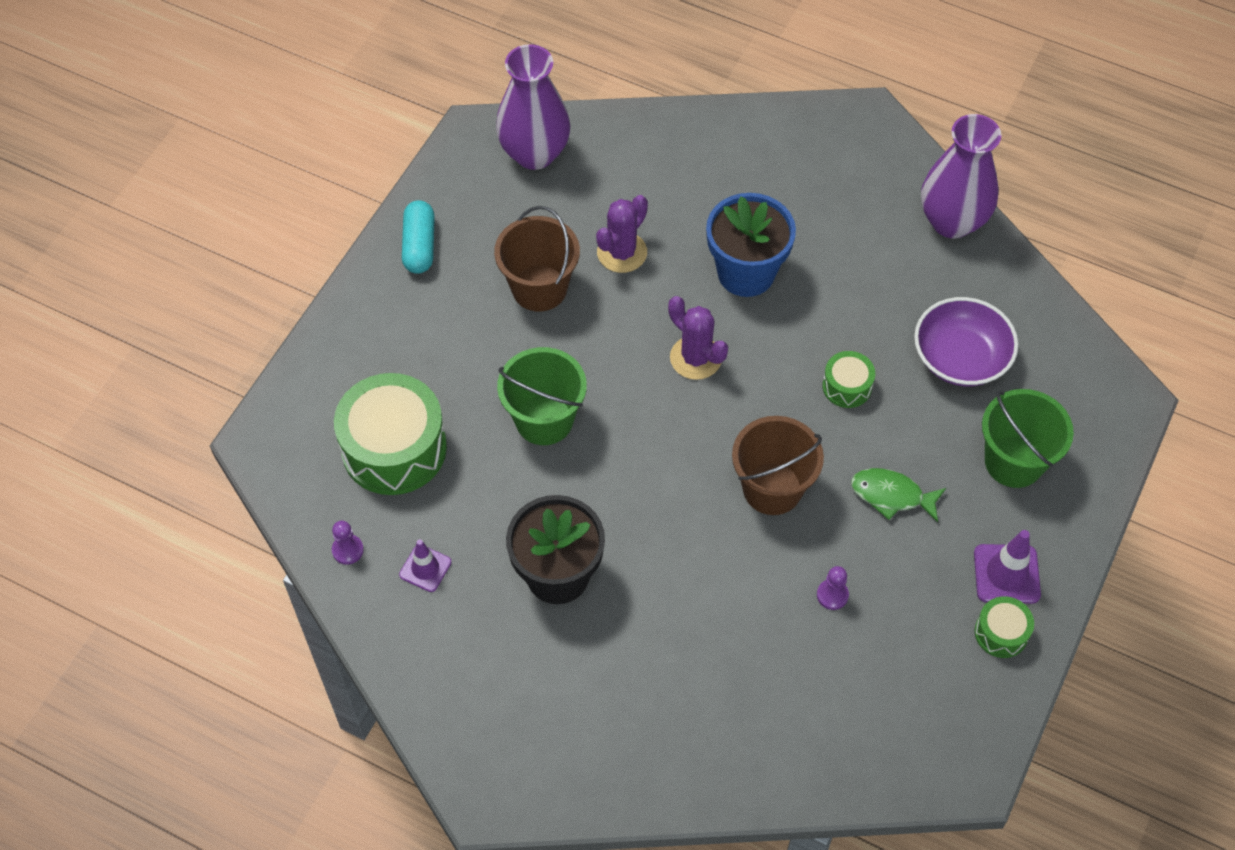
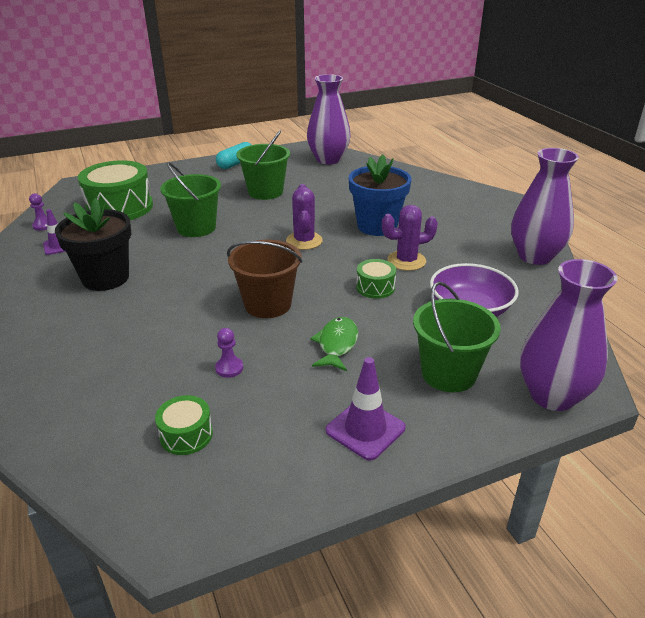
camera: 40 degrees right, 25 degrees down
(539, 288) = (265, 192): brown bucket -> green bucket
(622, 252) = (322, 197): purple cactus -> purple cactus (406, 261)
(891, 495) = (337, 344): green fish -> green fish turned 45 degrees clockwise
(1001, 633) = (315, 461): green drum -> green drum (186, 435)
(1109, 428) = (552, 395): none -> purple vase

